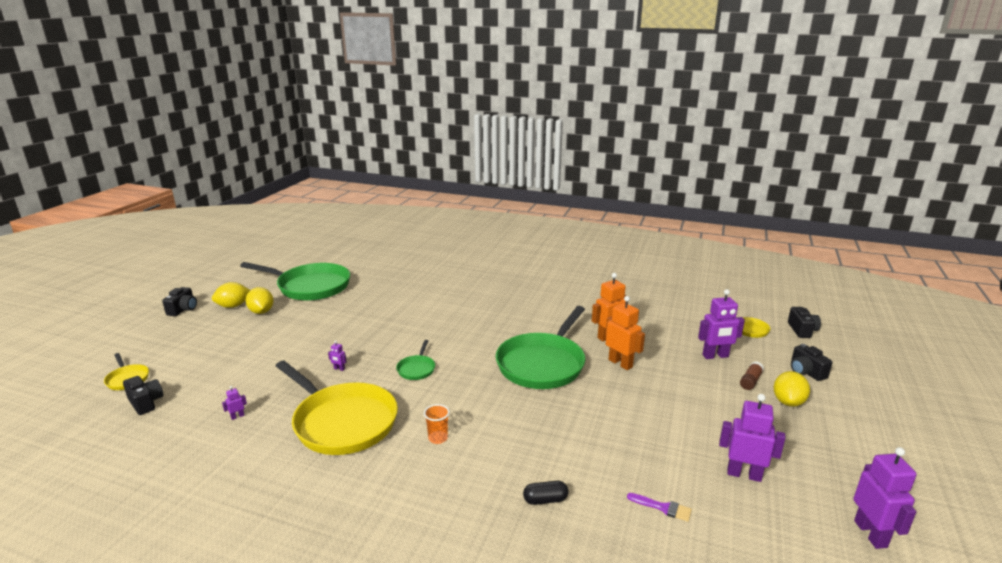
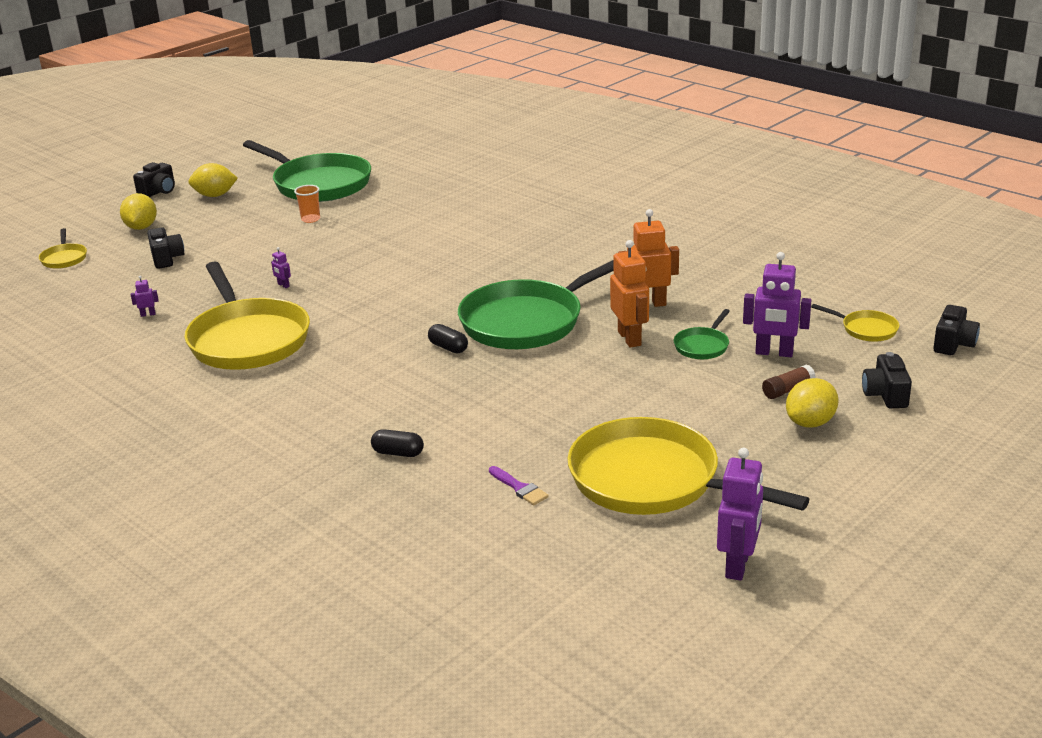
camera: 25 degrees right, 5 degrees up
(146, 403) = (69, 285): black camera -> black camera (166, 258)
(261, 312) = (242, 207): yellow lemon -> yellow lemon (141, 227)
(416, 369) = (370, 300): green pan -> green pan (702, 346)
(438, 438) = (335, 375): orange cup -> orange cup (310, 219)
(505, 396) = (448, 347): none -> black capsule
(744, 474) = (652, 480): purple robot -> yellow pan

